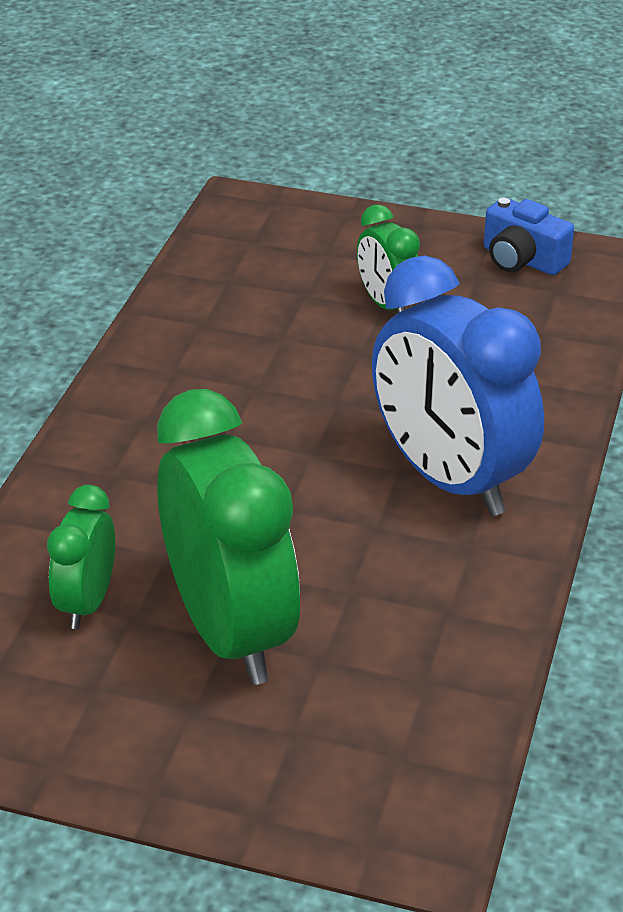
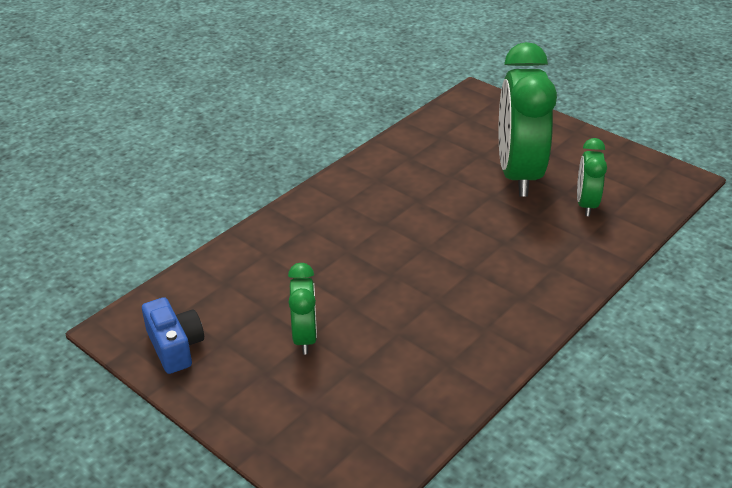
camera: 155 degrees left, 0 degrees up
(87, 603) = (586, 204): green clock -> green clock turned 150 degrees clockwise
(449, 479) = (361, 212): blue clock -> none

